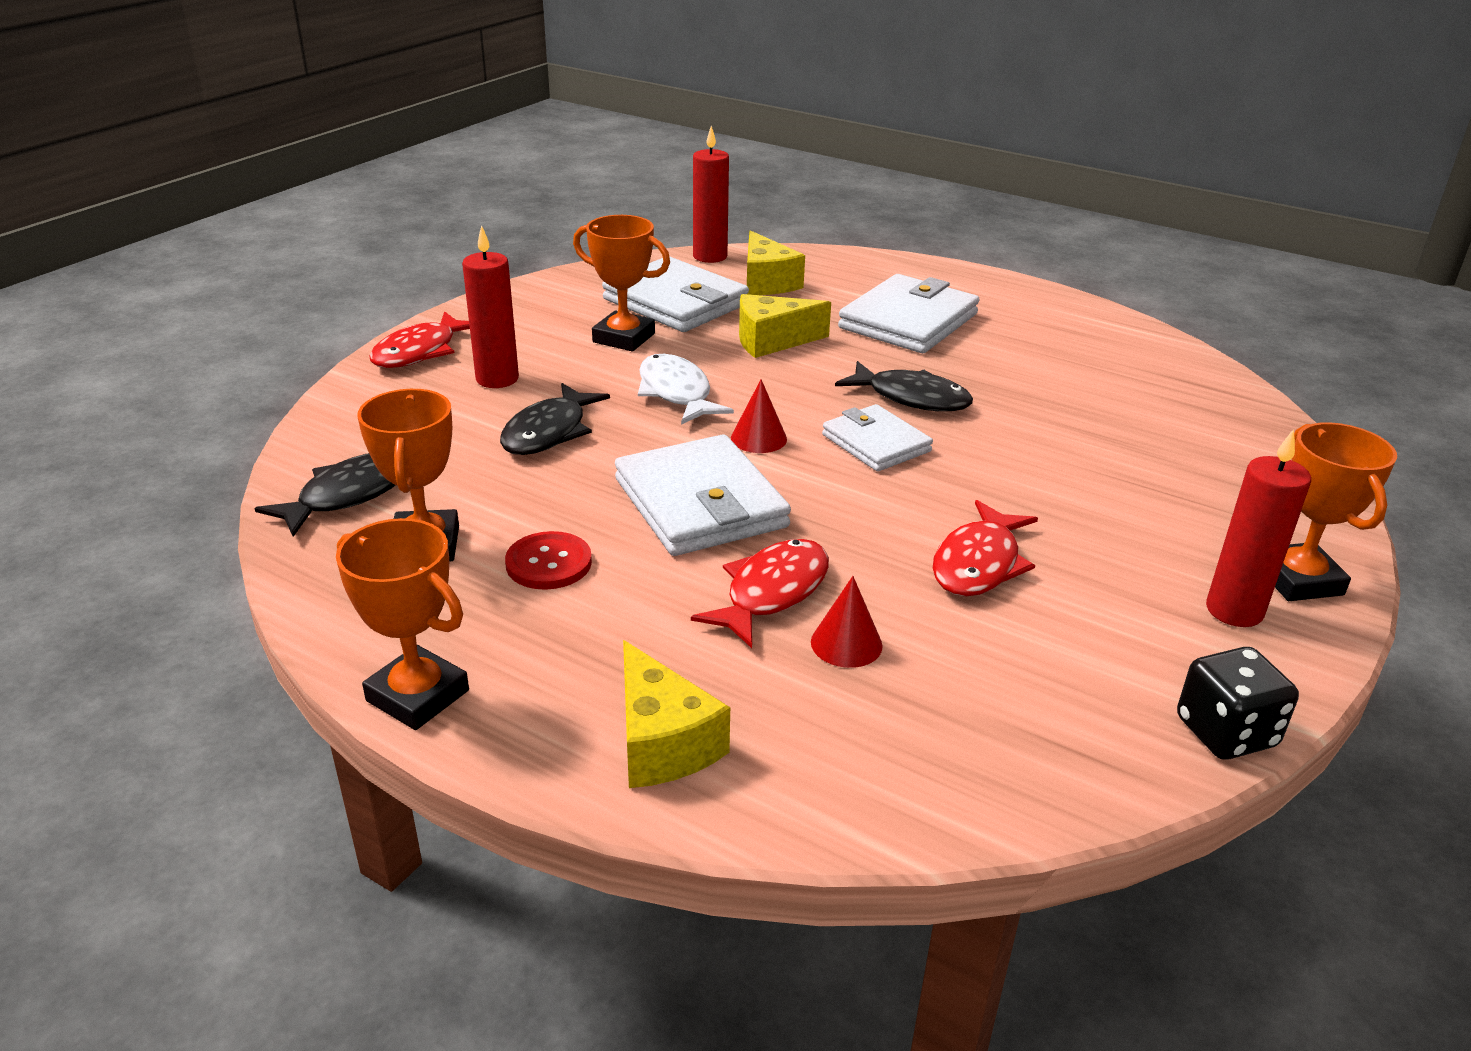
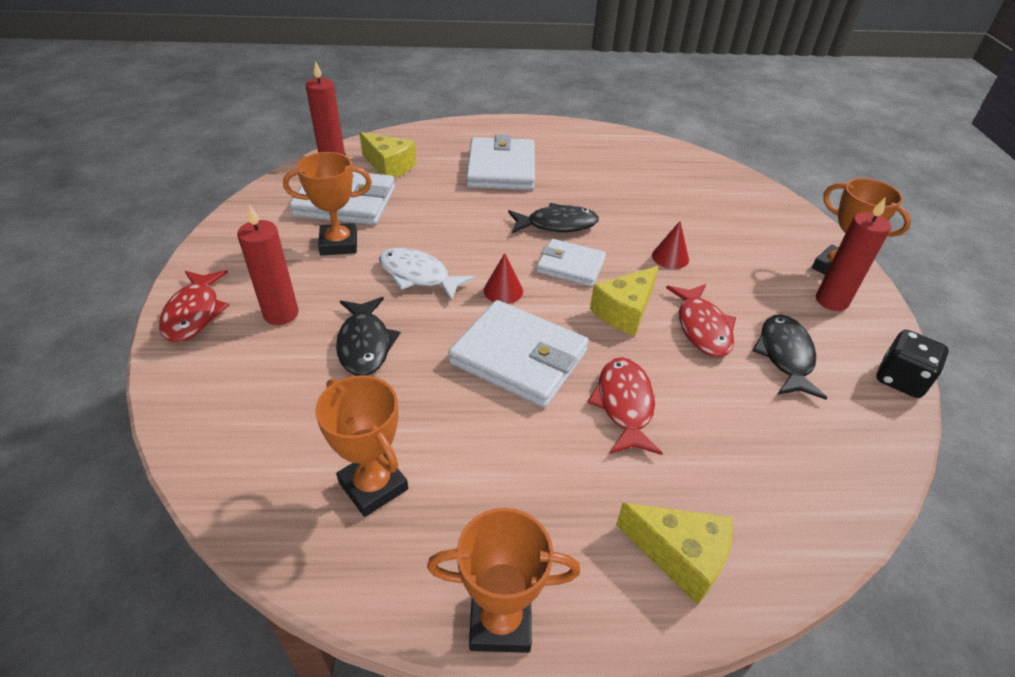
camera: 35 degrees left, 10 degrees up
(348, 495) = (267, 472): black fish -> black fish (785, 356)
(548, 563) = (474, 455): red button -> none
(772, 341) = (437, 211): yellow cheese -> yellow cheese (624, 311)
(846, 643) = (697, 420): red cone -> red cone (670, 257)

